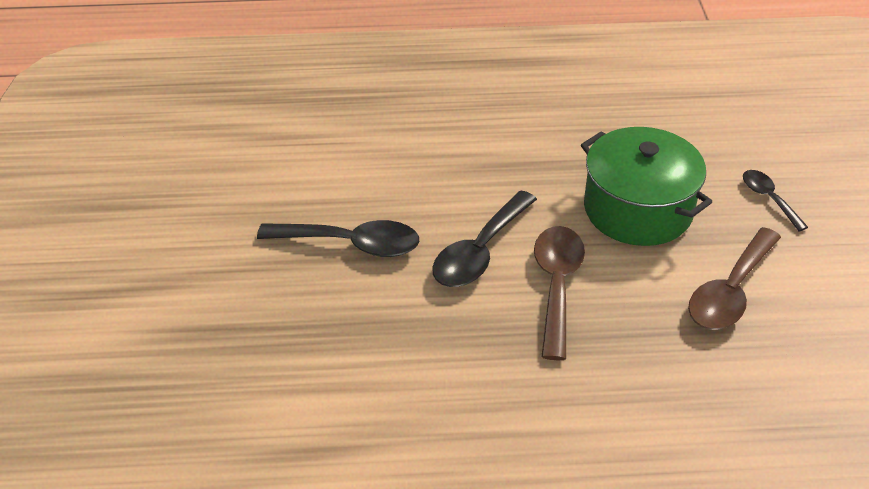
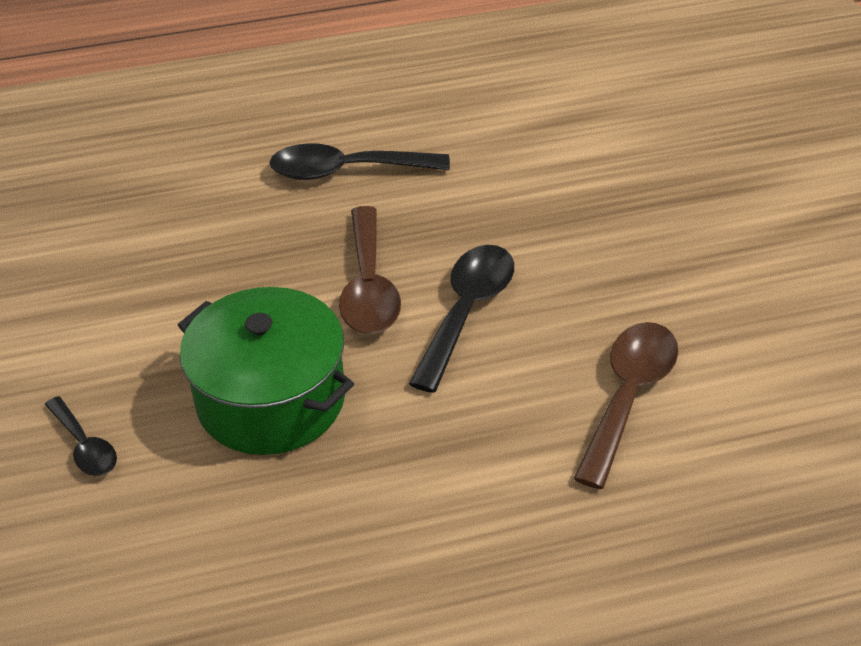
camera: 170 degrees right, 0 degrees up
(350, 244) = (624, 297): black spoon -> black spoon (347, 171)
(730, 291) = (166, 310): brown spoon -> brown spoon (628, 397)

